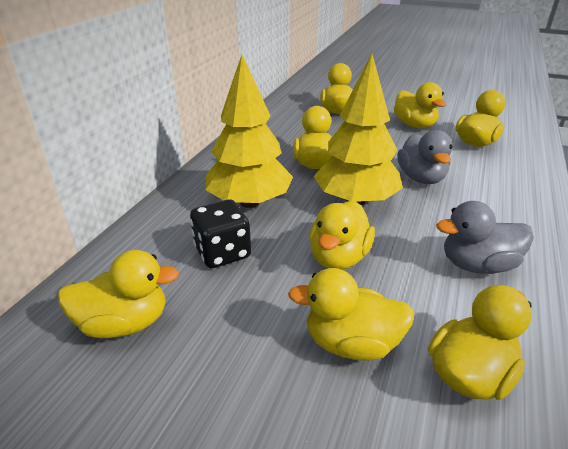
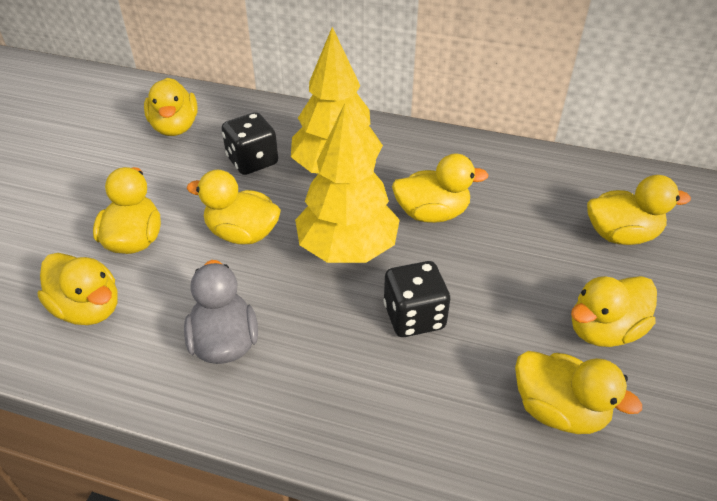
camera: 85 degrees right, 10 degrees up
(421, 178) = (414, 316): grey duck -> black dice

